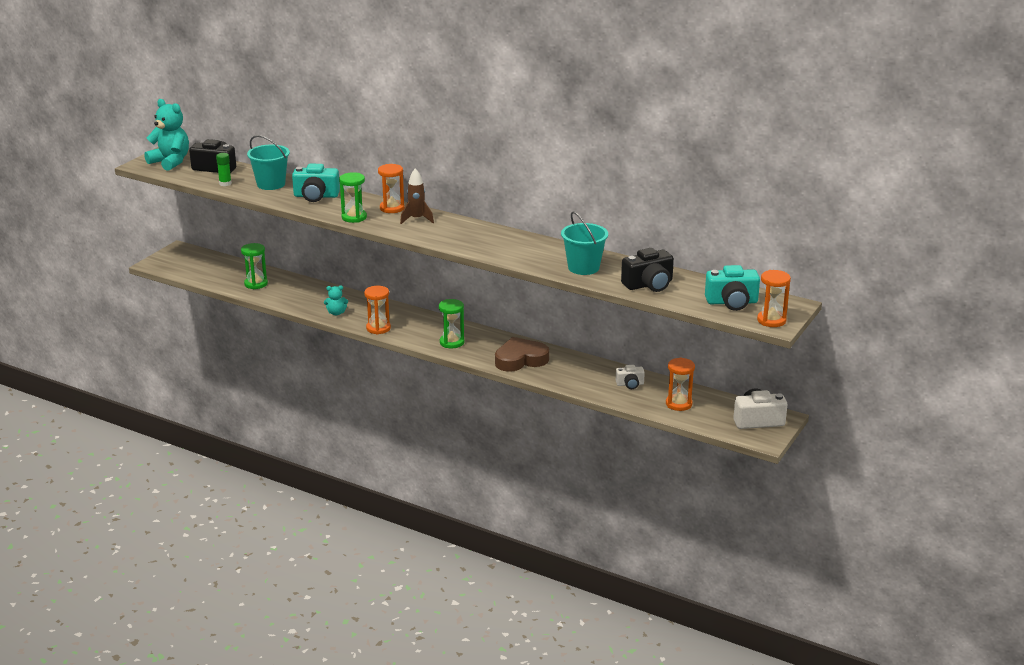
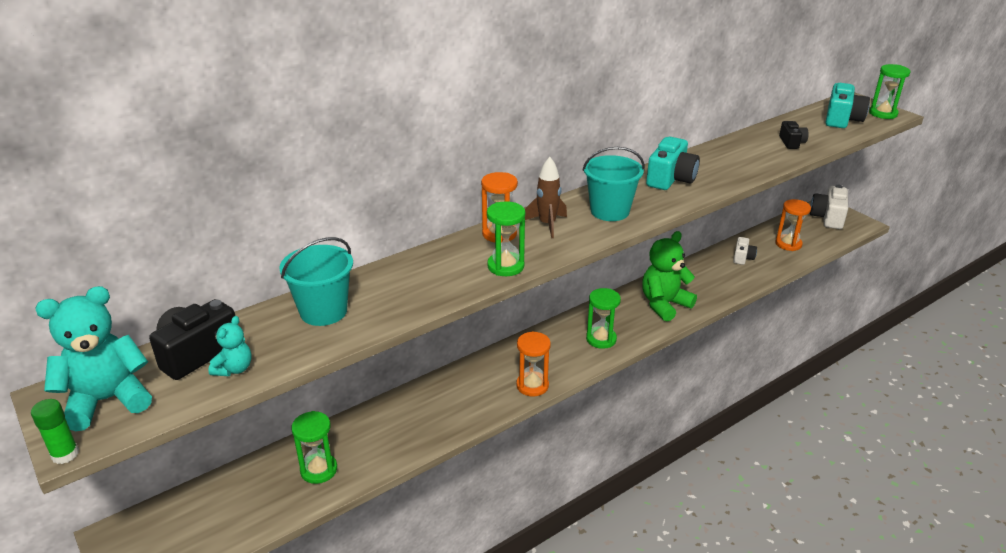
camera: 65 degrees left, 5 degrees up
(225, 183) = (273, 355): green glue stick -> green glue stick (65, 454)
(316, 196) = (407, 281): turquoise camera -> turquoise camera (670, 179)
(336, 313) = (467, 411): turquoise teddy bear -> turquoise teddy bear (234, 369)
(520, 359) = (664, 304): brown heart -> green teddy bear
(583, 267) = (738, 162): turquoise bucket -> turquoise bucket (609, 211)
(649, 284) = (791, 143): black camera -> black camera, size x0.58
(771, 320) = (883, 113): orange hourglass -> green hourglass

